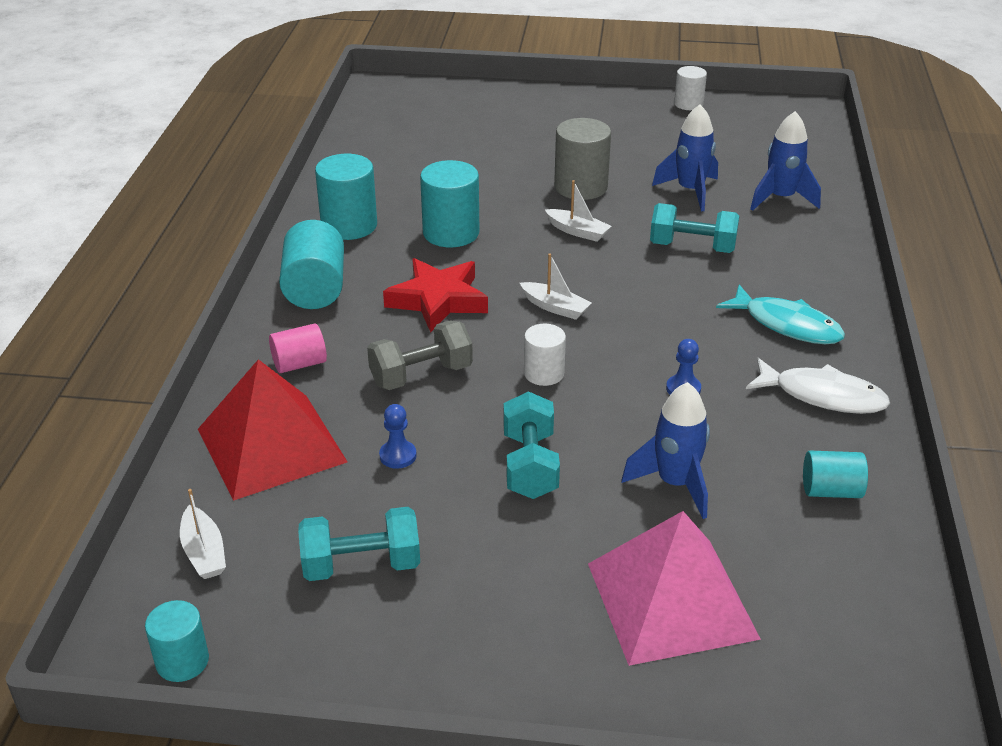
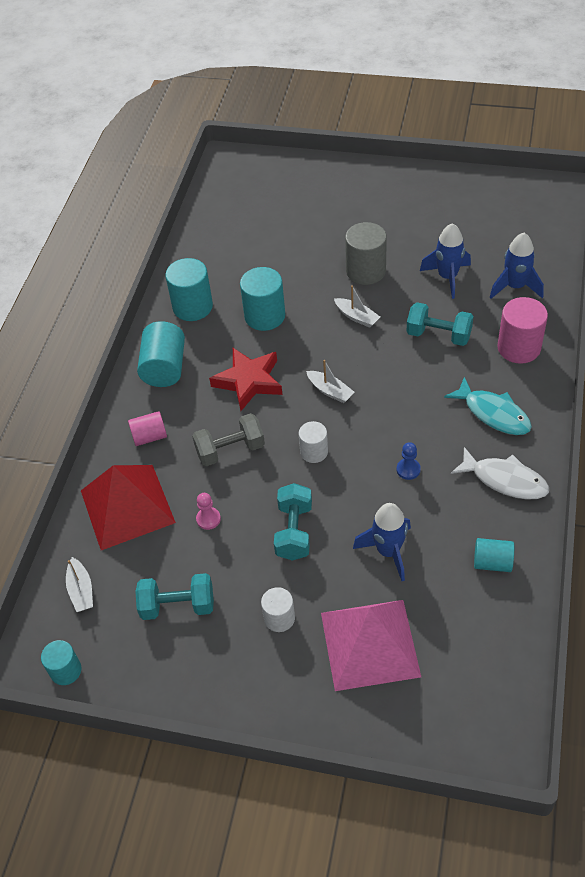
camera: 10 degrees right, 15 degrees up
(398, 456) = (208, 519): blue pawn -> pink pawn
(688, 104) = (463, 181): white cylinder -> white cylinder (279, 618)
(802, 257) = (518, 348): none -> pink cylinder

